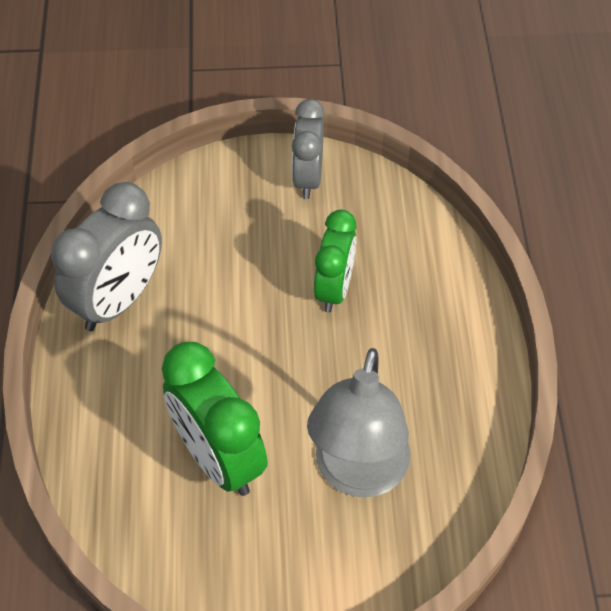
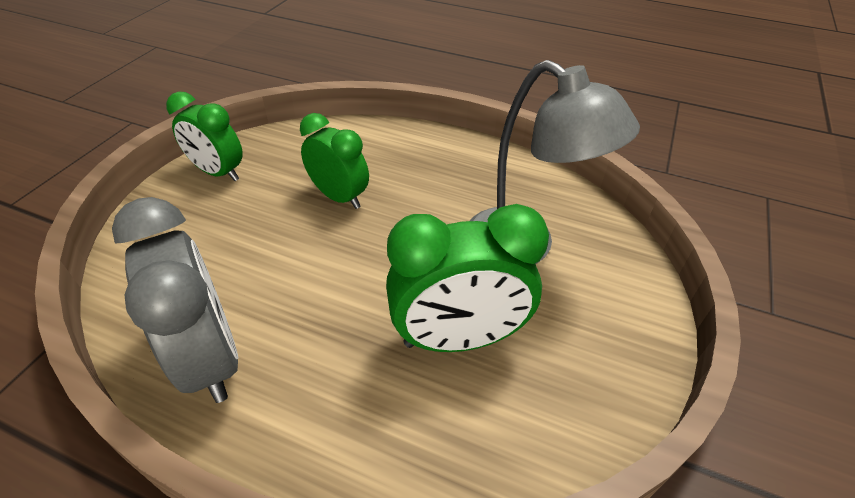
camera: 65 degrees left, 10 degrees down
(308, 178) = (218, 172): grey clock -> green clock

